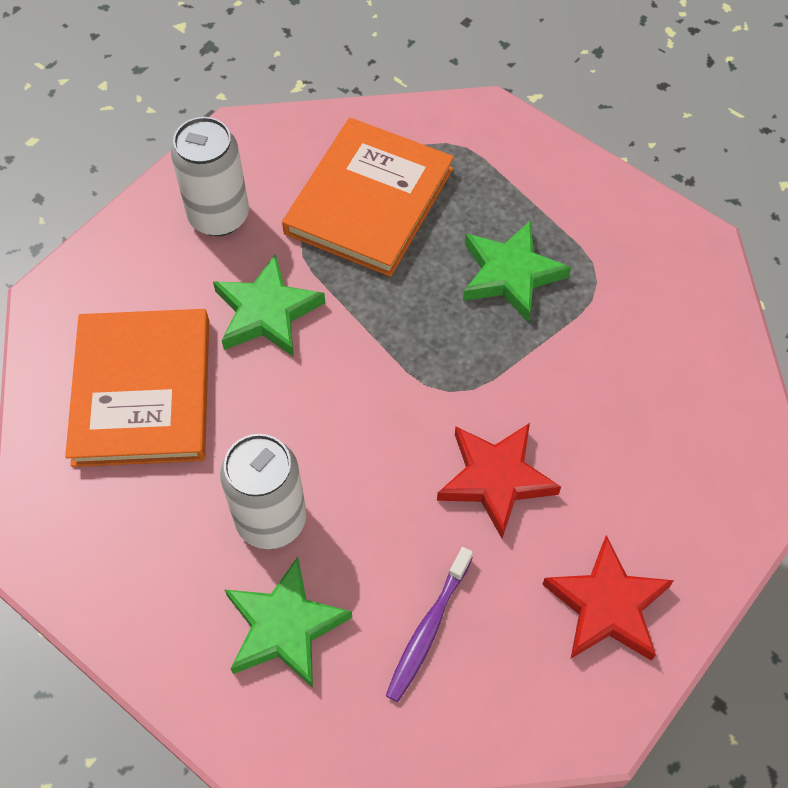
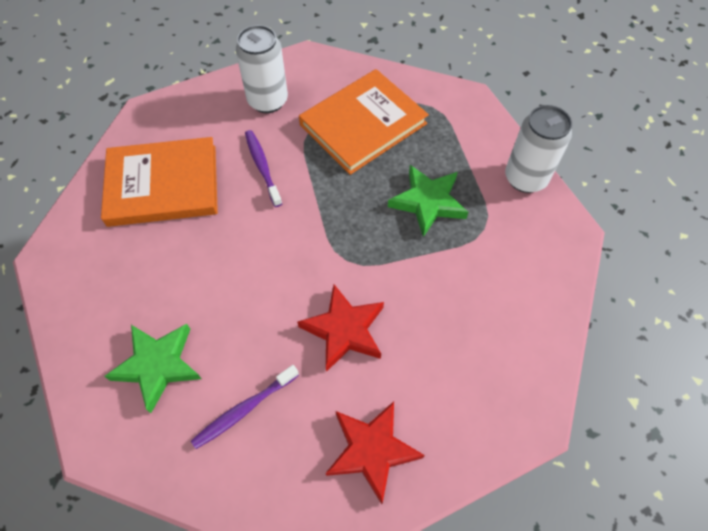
camera: 25 degrees right, 0 degrees up
(142, 391) = (163, 185): orange book -> orange book turned 60 degrees clockwise
(267, 312) = (262, 167): green star -> purple toothbrush
(271, 519) = (190, 294): white can -> white can (525, 178)

